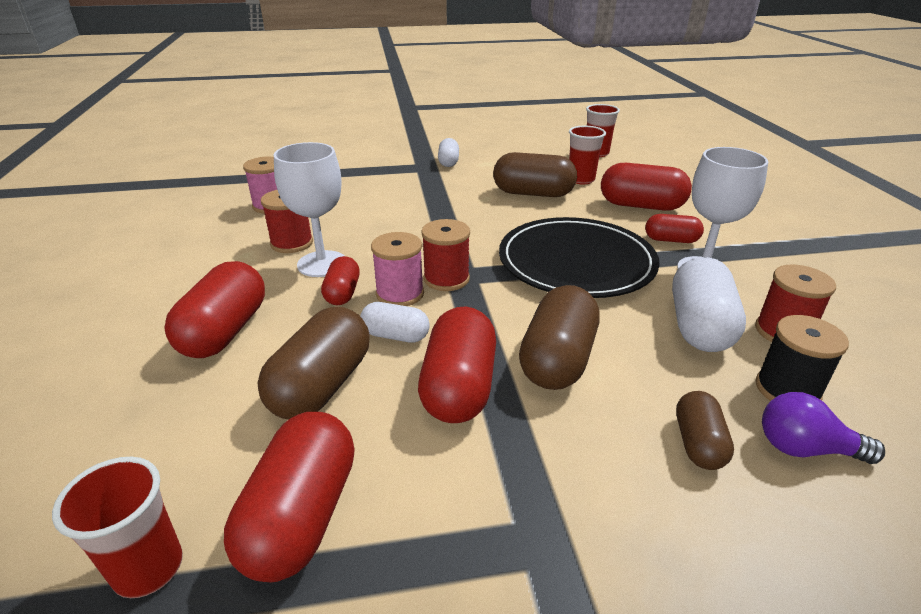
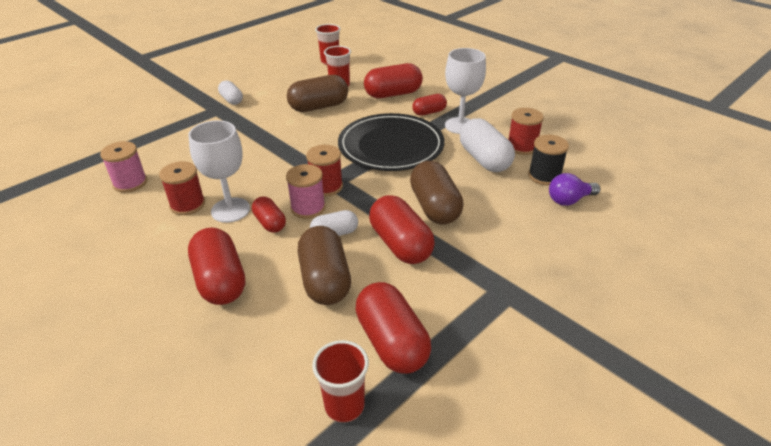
camera: 35 degrees left, 5 degrees up
(698, 443) = (529, 218): brown capsule -> none

